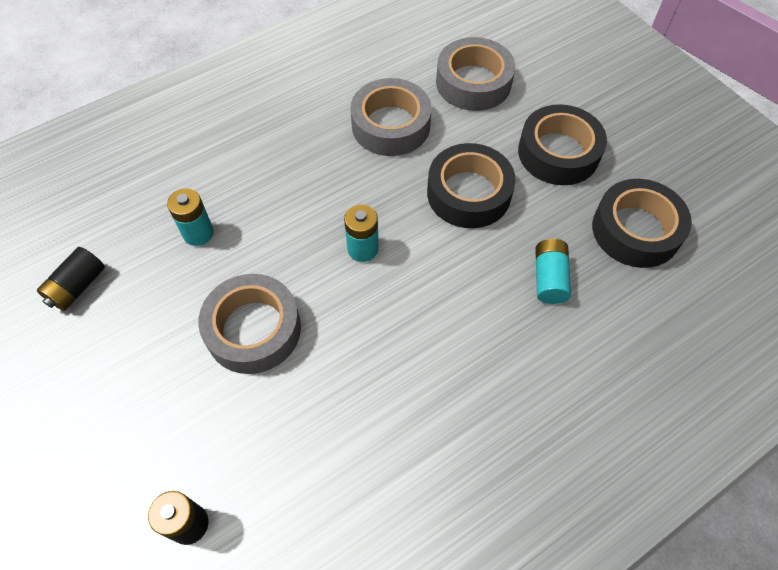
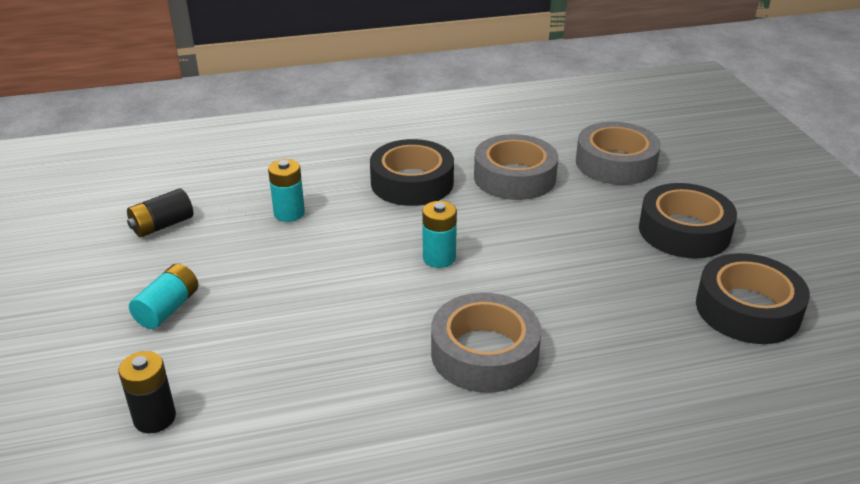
camera: 20 degrees right, 25 degrees down
(253, 329) = (300, 291): grey tape -> grey tape (484, 353)
(468, 193) = (570, 241): black tape -> black tape (412, 182)
(549, 278) = (627, 325): turquoise battery -> turquoise battery (168, 308)

